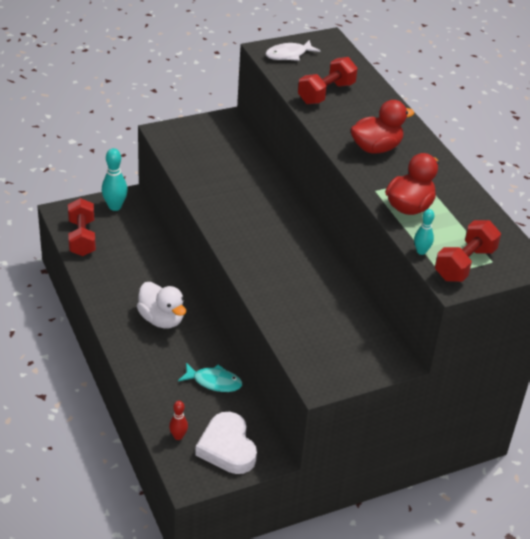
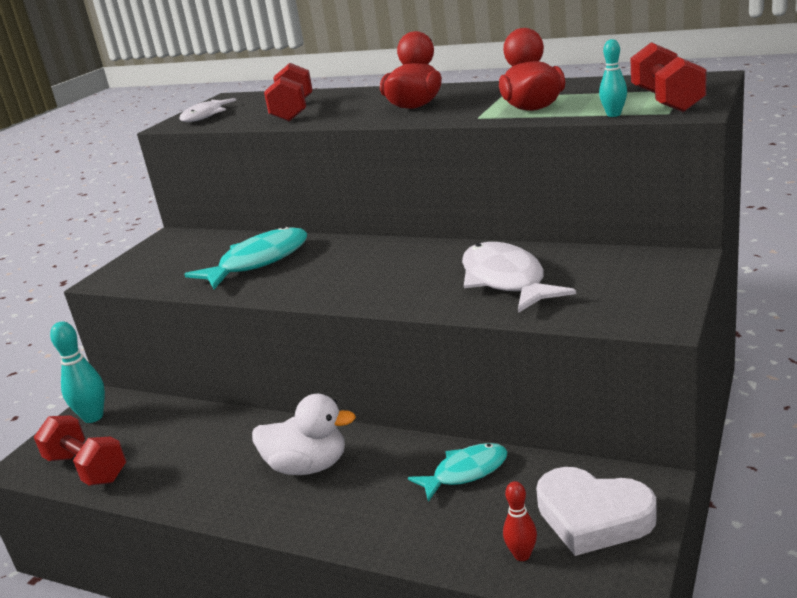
camera: 35 degrees left, 15 degrees down
(236, 182) = (259, 262): none -> turquoise fish
(308, 300) = (506, 280): none -> white fish

